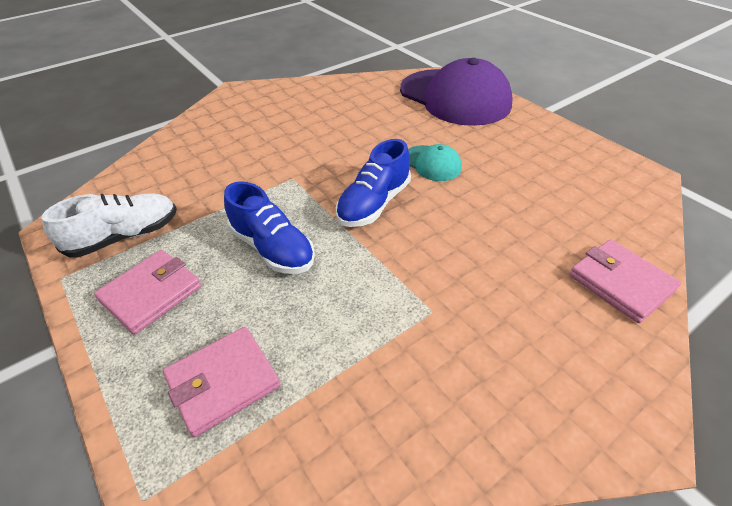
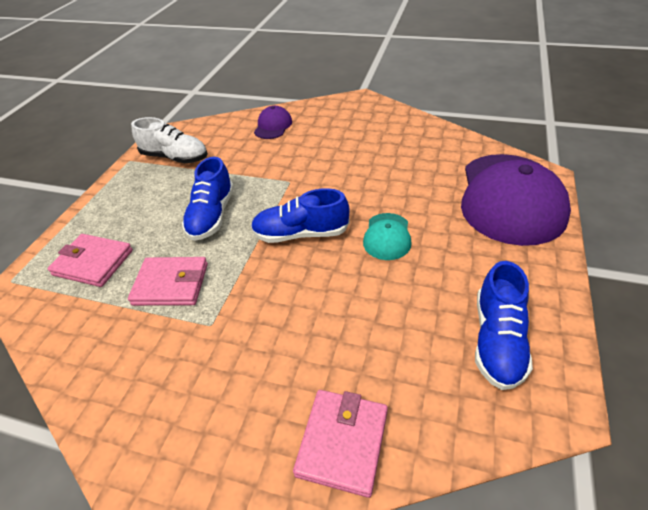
camera: 55 degrees right, 0 degrees up
(151, 294) = (139, 196): pink wallet -> pink wallet (171, 284)
(189, 150) = (273, 126): none -> purple cap
(578, 170) = (497, 340): none -> blue shoe

